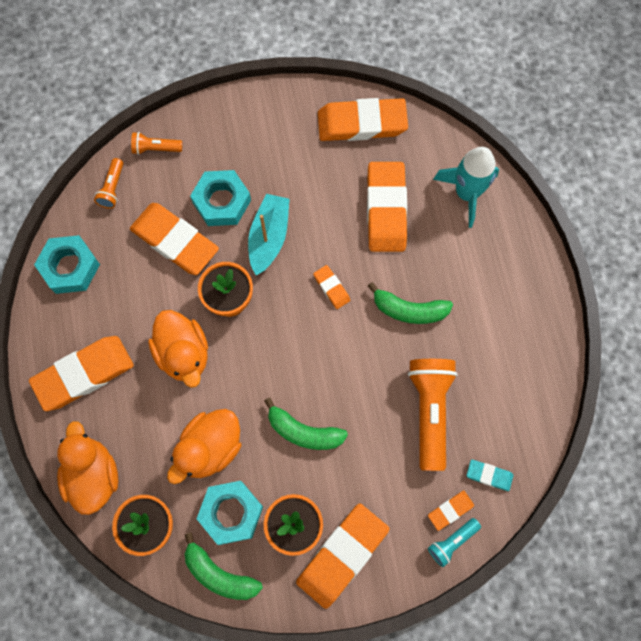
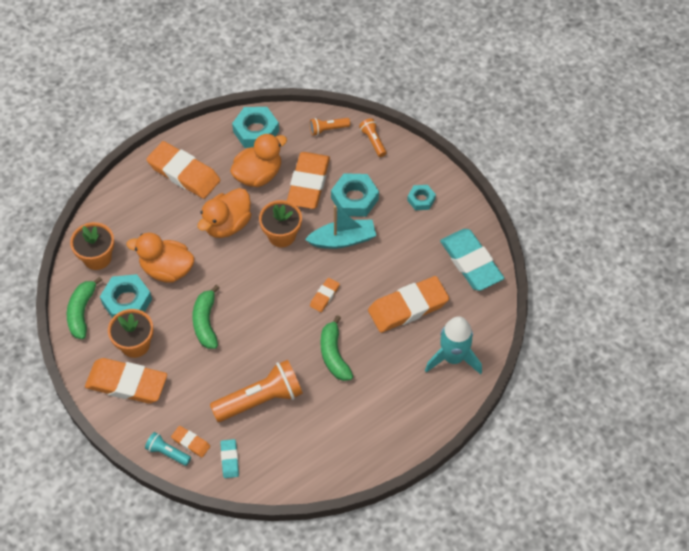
camera: 65 degrees right, 15 degrees down
(93, 475) = (117, 209): orange duck -> orange duck (258, 175)
(259, 135) = (421, 199): none -> turquoise nut
(362, 123) = (471, 262): orange eraser -> turquoise eraser

